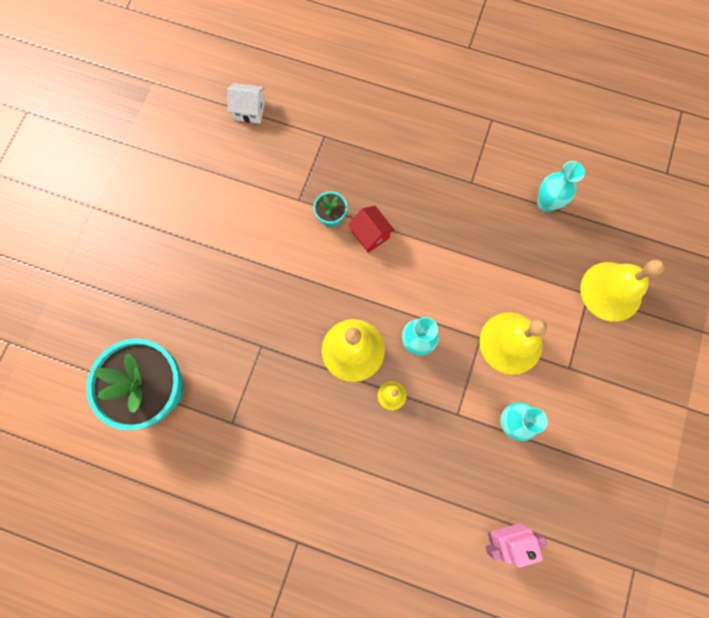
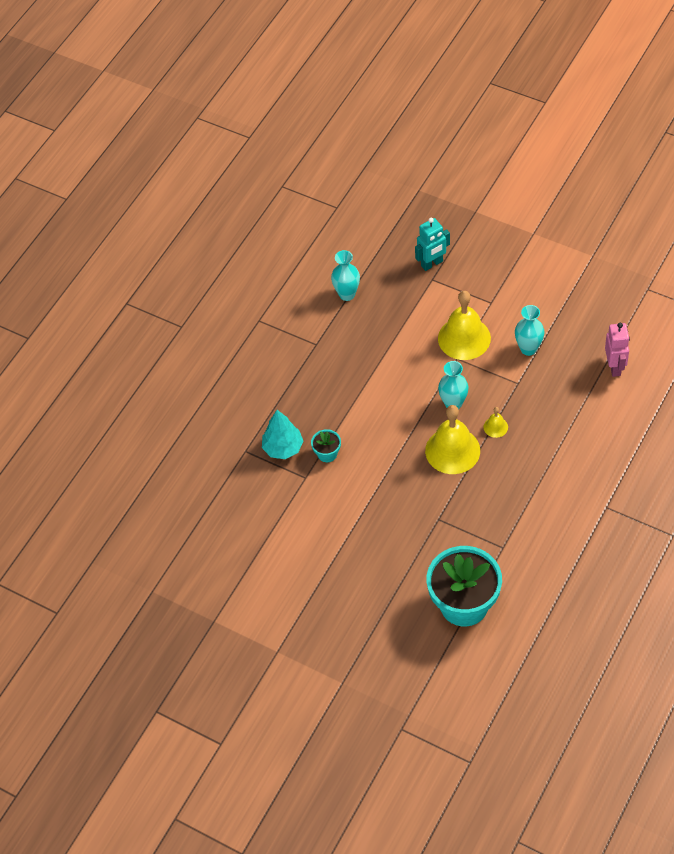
camera: 75 degrees left, 20 degrees down
(250, 110) = (204, 509): white house -> none
(332, 172) = (283, 448): none -> turquoise tree
(370, 234) = (350, 425): red house -> none
(611, 291) = (432, 264): yellow bell -> turquoise robot

